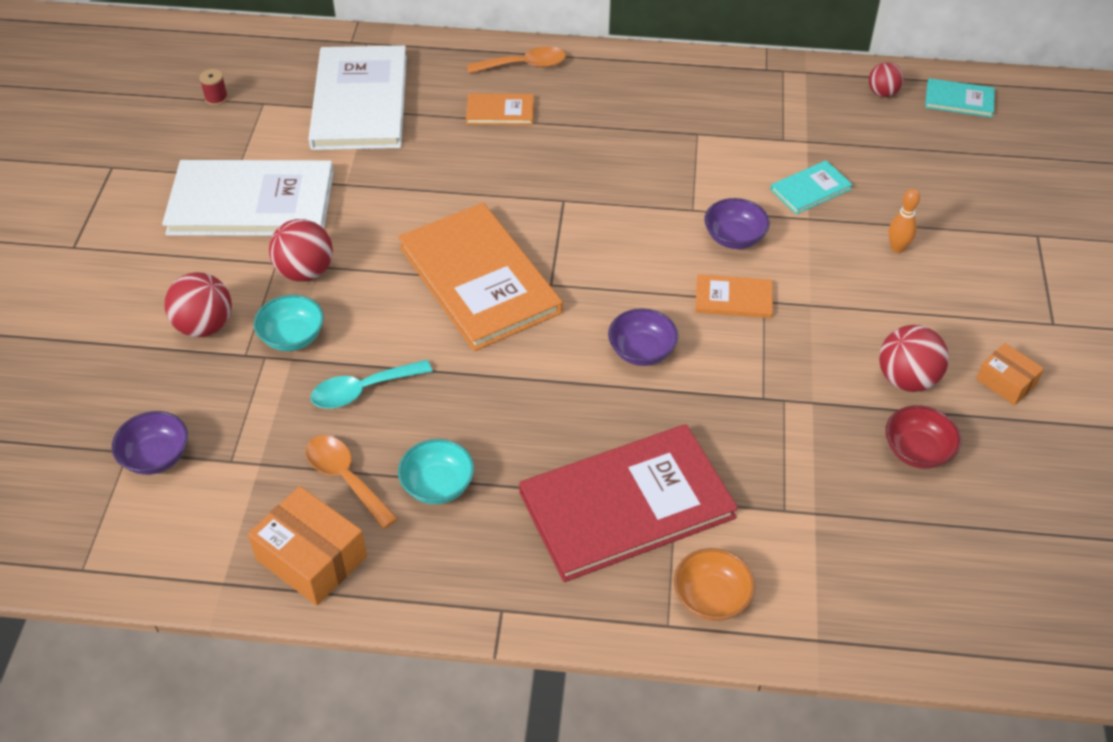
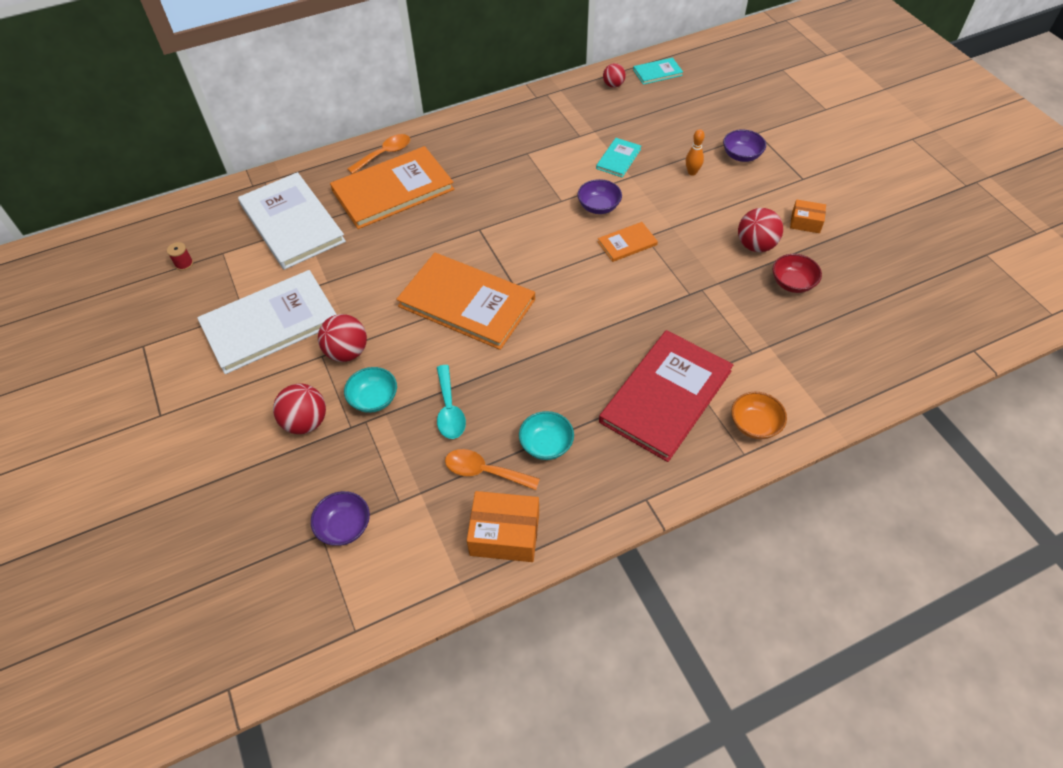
camera: 30 degrees left, 5 degrees up
(362, 390) = (449, 410): turquoise spoon -> turquoise spoon turned 45 degrees counterclockwise
(500, 111) = (393, 190): orange book -> orange book, size x2.19
(641, 351) = (600, 300): purple bowl -> purple bowl (741, 155)

